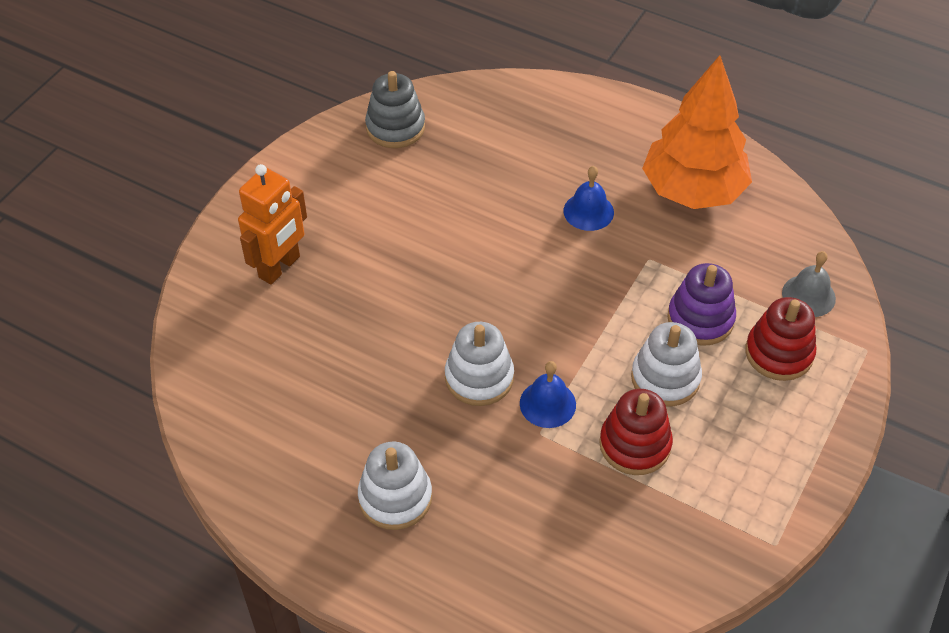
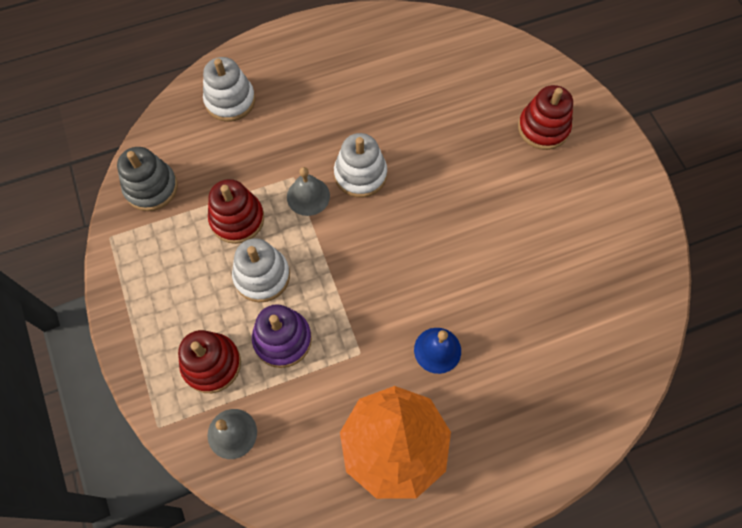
camera: 130 degrees right, 15 degrees up
(280, 267) = (543, 128): orange robot -> red stacking toy
(395, 127) = (631, 284): grey stacking toy -> grey stacking toy (151, 187)
(395, 497) = (322, 81): white stacking toy -> white stacking toy (230, 100)
(547, 404) = (308, 196): blue bell -> grey bell

